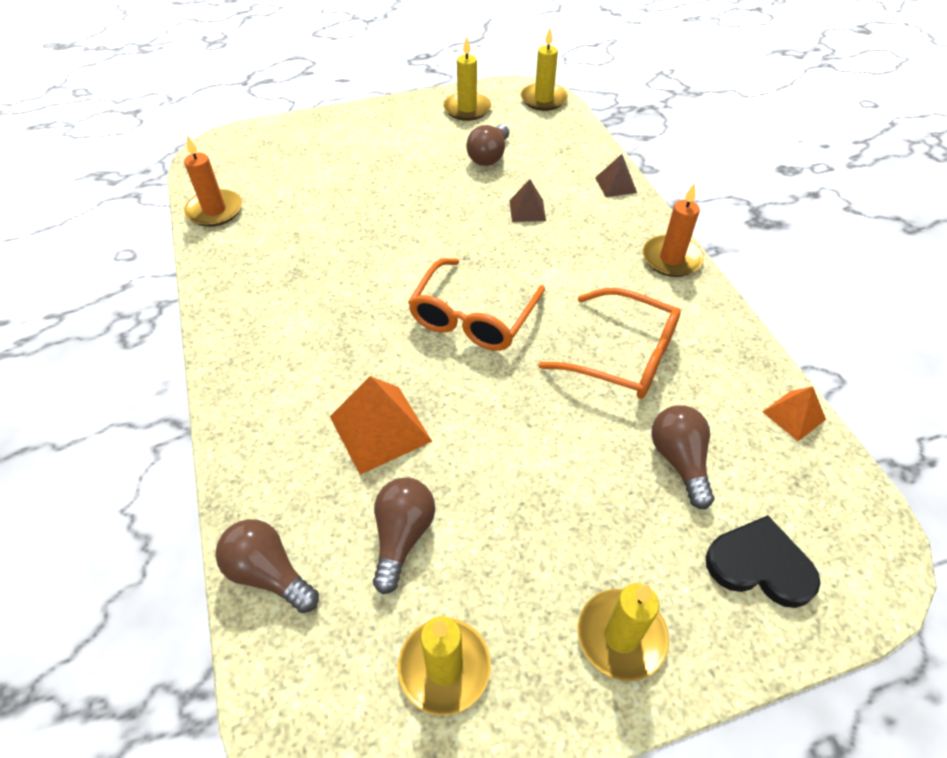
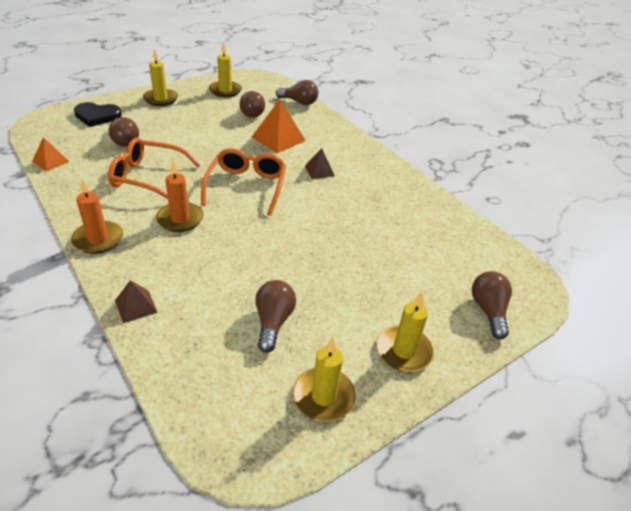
camera: 160 degrees right, 10 degrees down
(215, 211) = (469, 231): orange candle -> orange candle (180, 219)
(284, 138) = (488, 311): none -> brown light bulb
(527, 210) = (222, 265): brown pyramid -> brown pyramid (319, 171)
(543, 99) = (225, 440): yellow candle -> yellow candle (403, 351)

